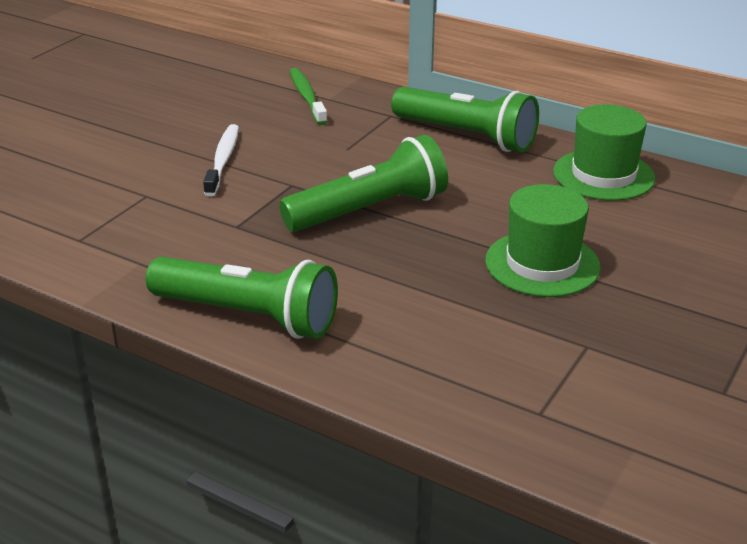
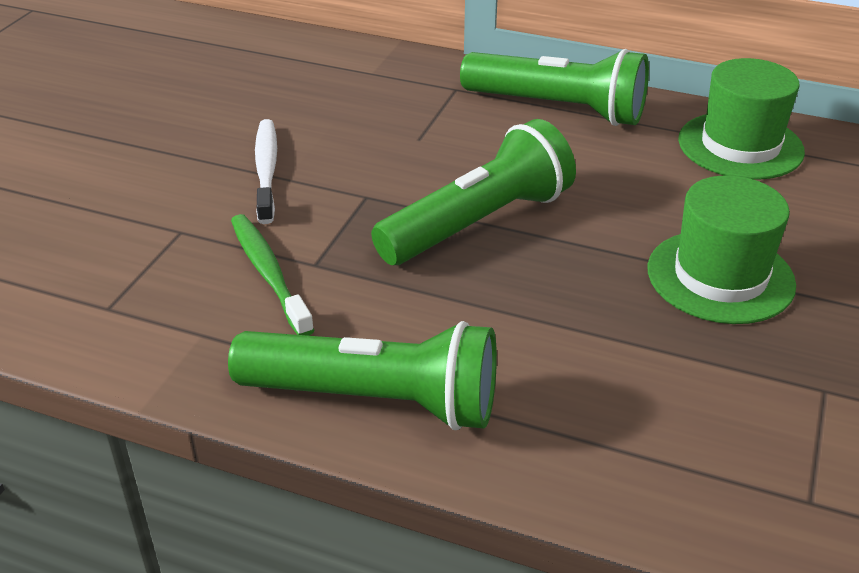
camera: 10 degrees left, 5 degrees up
(307, 97) = (344, 73): green toothbrush -> green toothbrush (269, 273)

